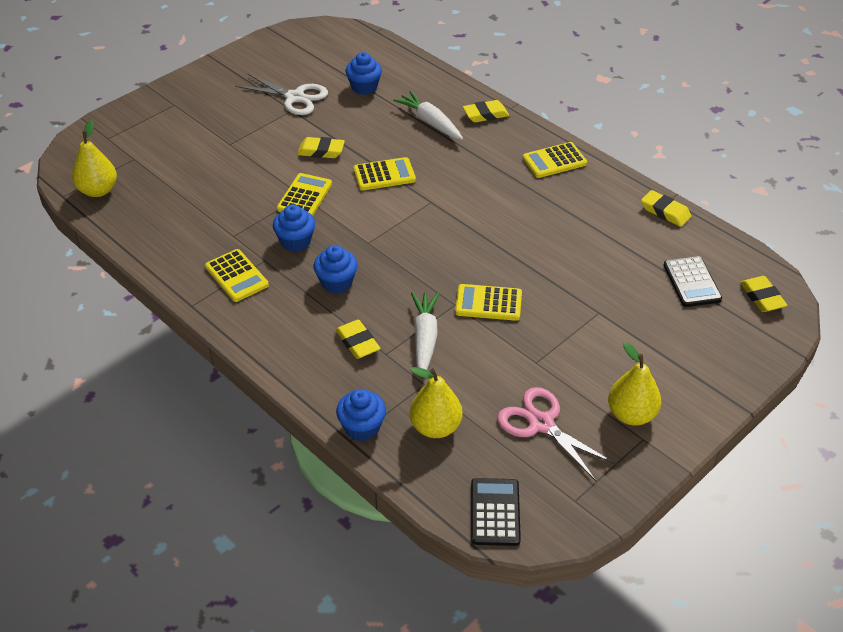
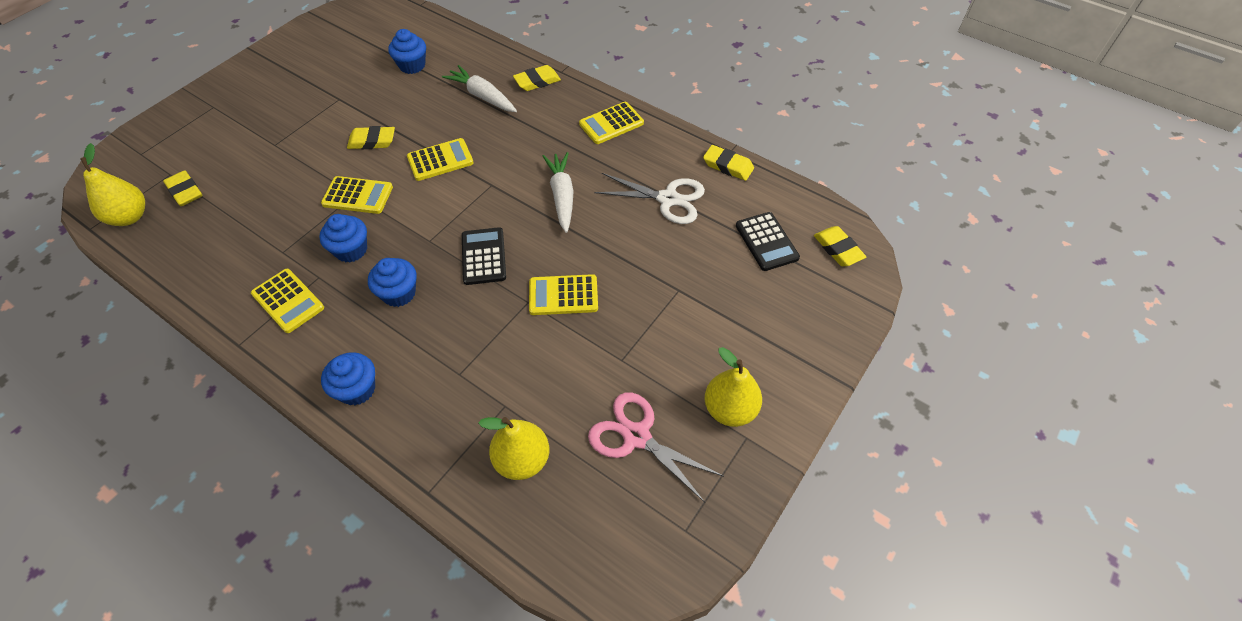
camera: 10 degrees left, 10 degrees up
(295, 97) = (341, 84): white scissors -> white scissors (668, 199)
(304, 196) = (358, 195): yellow calculator -> yellow calculator turned 90 degrees clockwise
(357, 342) = (427, 364): yellow eraser -> yellow eraser (185, 191)
(362, 427) = (440, 474): blue cupcake -> blue cupcake (357, 389)
(425, 338) = (500, 347): white carrot -> white carrot (562, 196)
(495, 512) = (599, 562): black calculator -> black calculator (483, 256)

